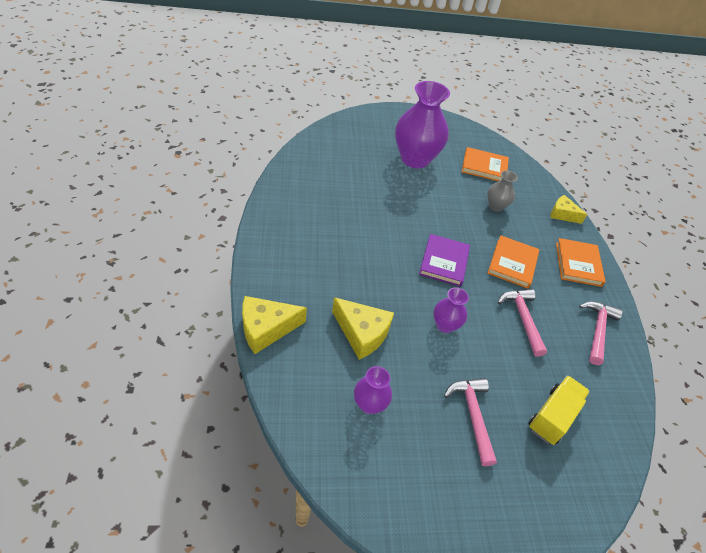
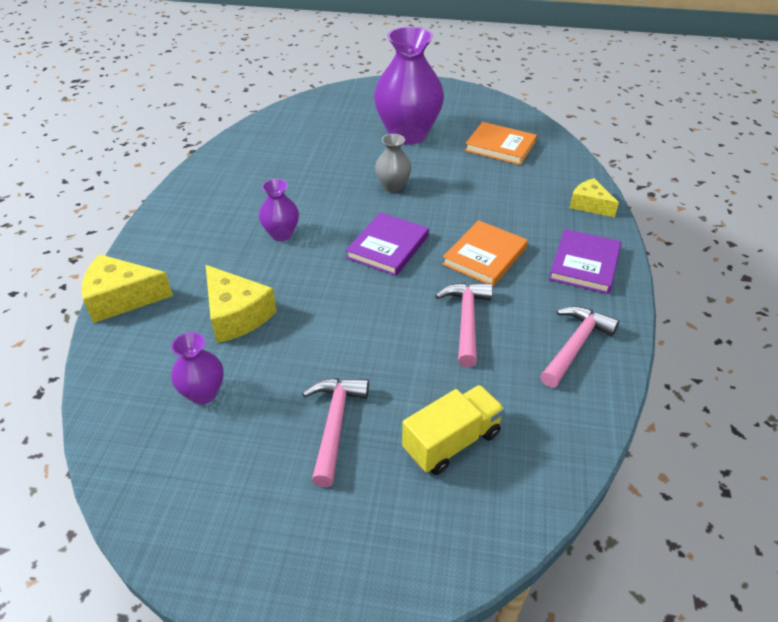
camera: 20 degrees right, 5 degrees down
(445, 325) = (351, 317): purple vase -> purple vase (281, 234)
(496, 206) = (494, 190): grey vase -> grey vase (393, 186)
(578, 264) = (584, 264): orange book -> purple book

